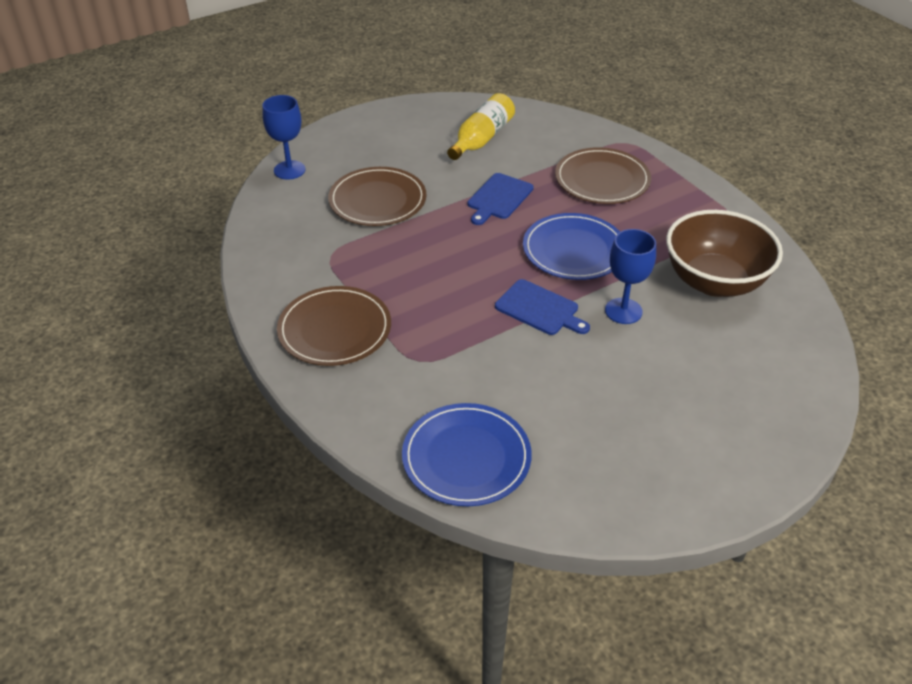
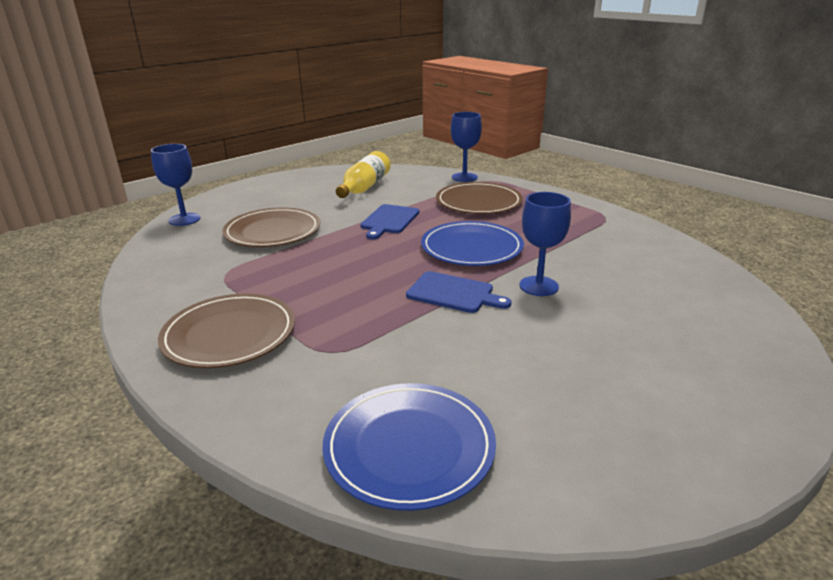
camera: 10 degrees left, 15 degrees down
(598, 133) = (464, 177): none -> blue goblet
(714, 282) = (613, 256): brown bowl -> none

